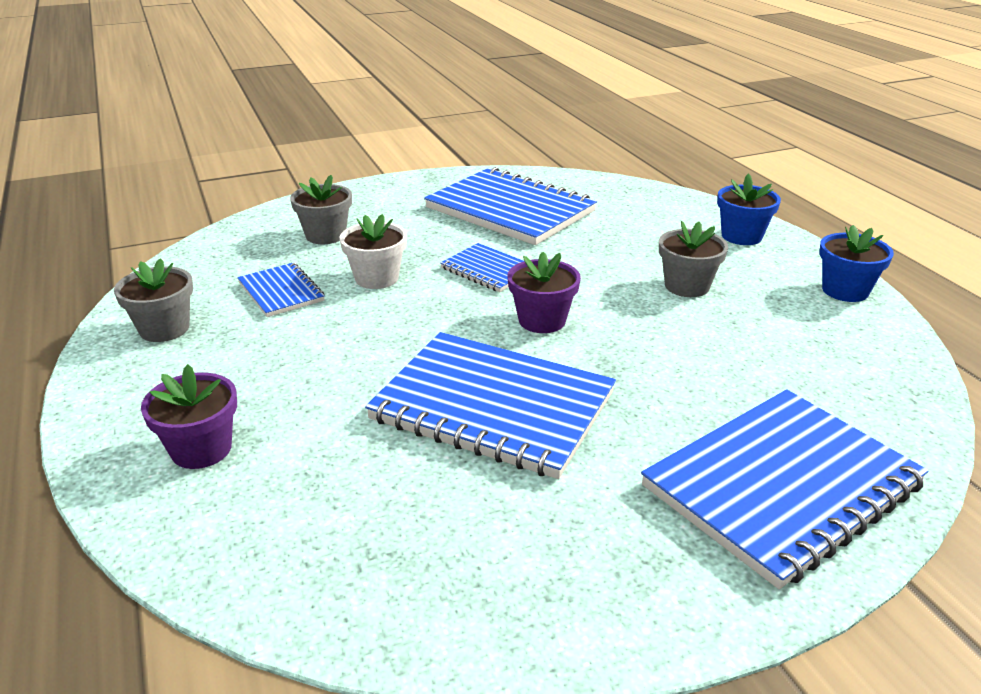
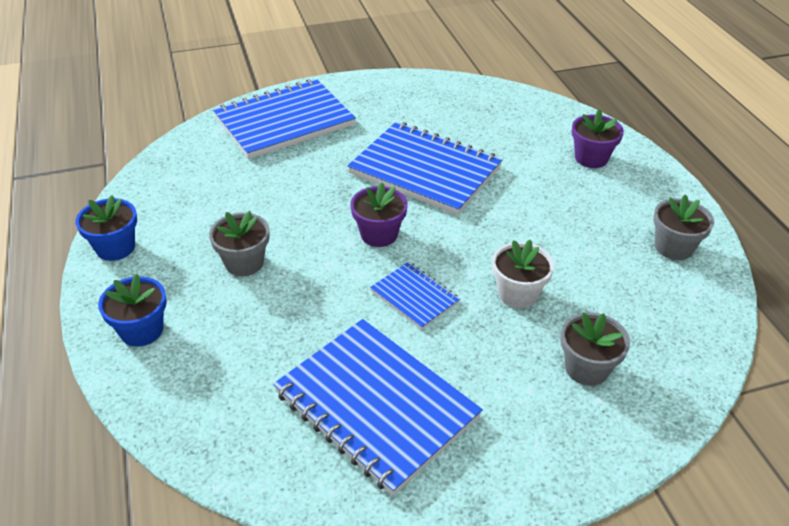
camera: 175 degrees left, 10 degrees up
(281, 292) = (599, 282): blue notebook -> none

